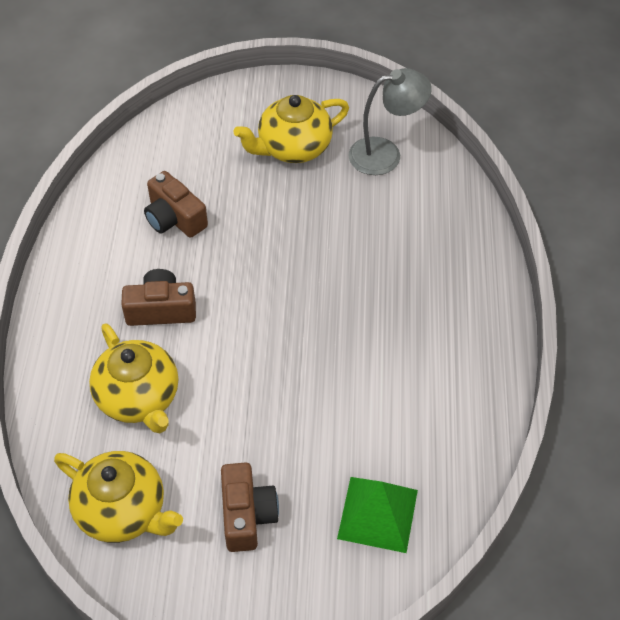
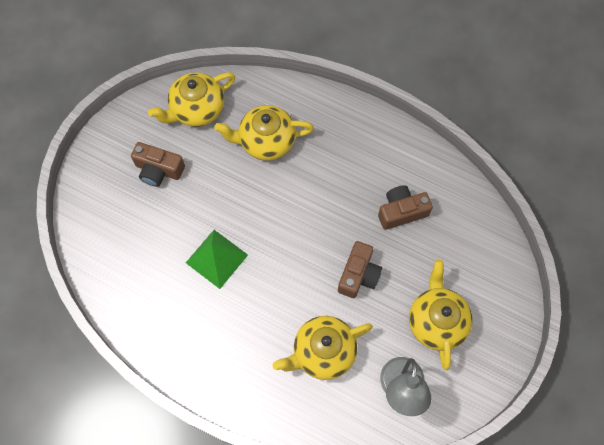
camera: 115 degrees right, 15 degrees up
(161, 309) = (326, 176): brown camera -> brown camera (358, 275)
(378, 514) = (119, 239): green pyramid -> green pyramid (216, 258)
(388, 232) = (323, 352): none -> yellow teapot

